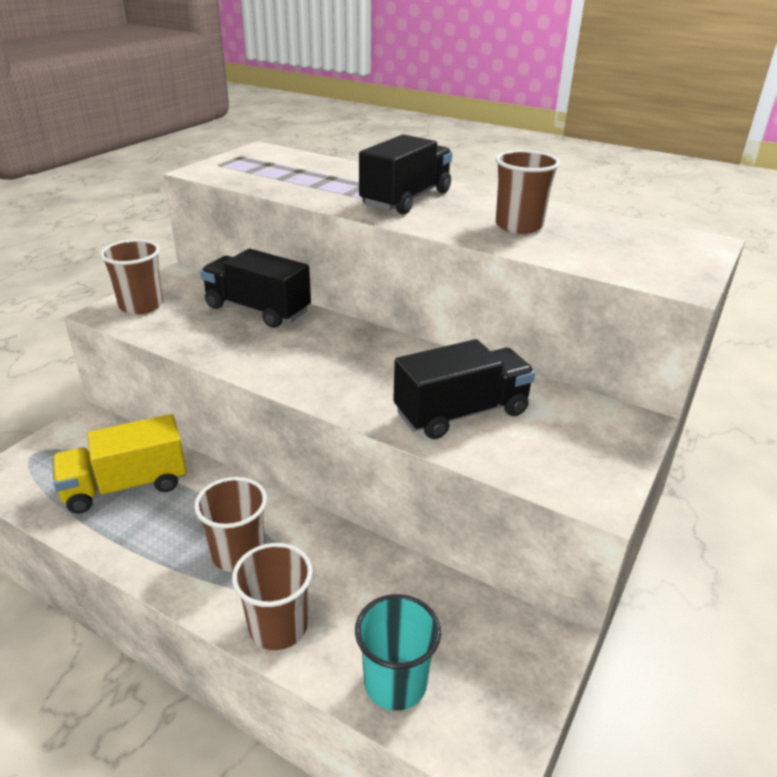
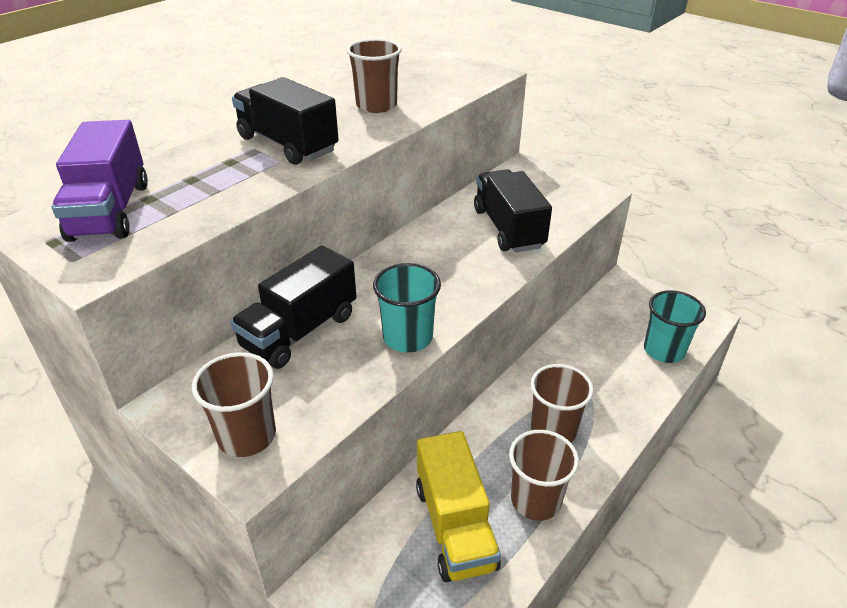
camera: 80 degrees left, 5 degrees up
(249, 360) = (408, 337): none -> turquoise cup
(278, 627) = (626, 406): brown cup -> brown cup (536, 500)
(280, 164) = (110, 211): none -> purple truck

